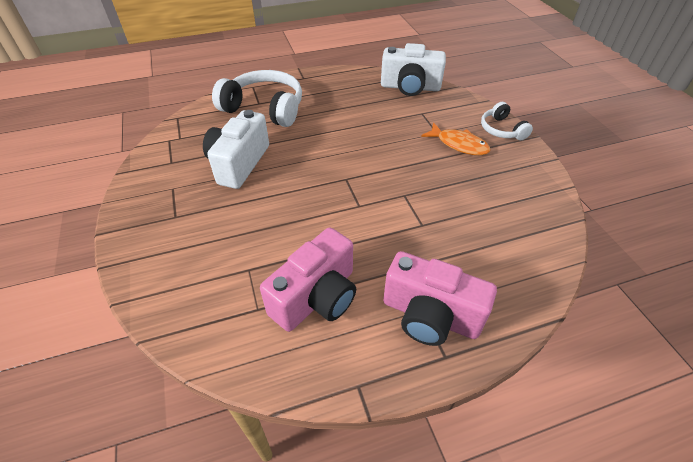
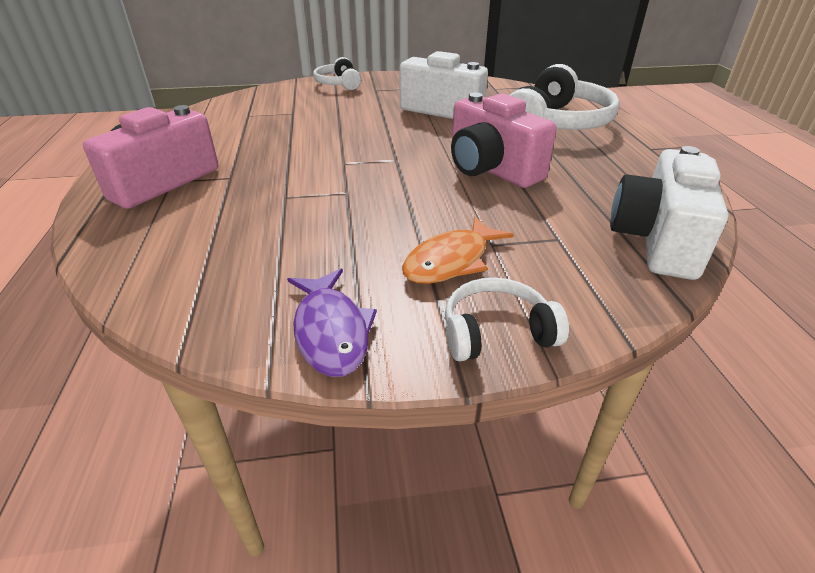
camera: 100 degrees right, 10 degrees down
(148, 253) = (338, 84): none -> white headphones
(316, 297) = (237, 135): pink camera -> pink camera (491, 169)
(532, 175) = (331, 331): none -> purple fish

